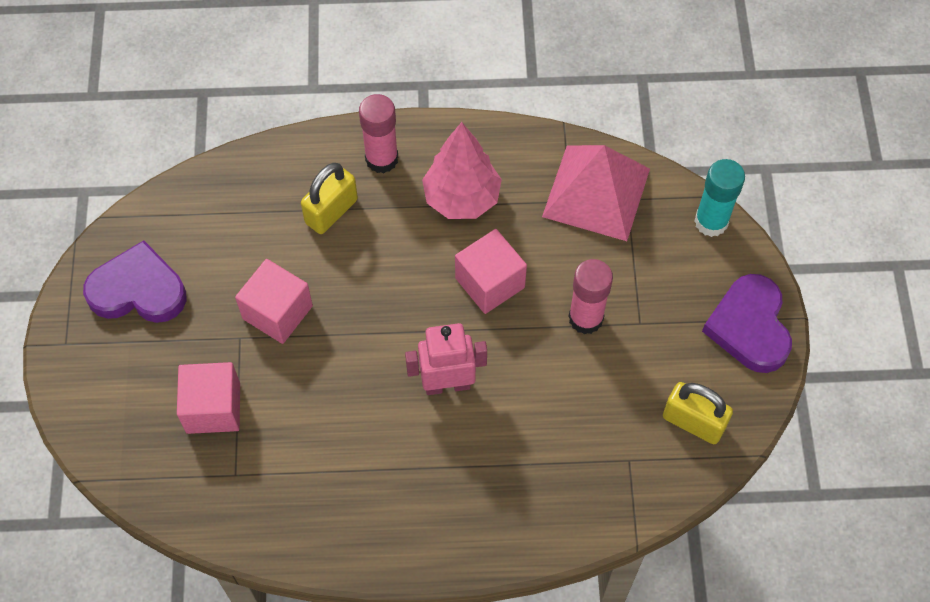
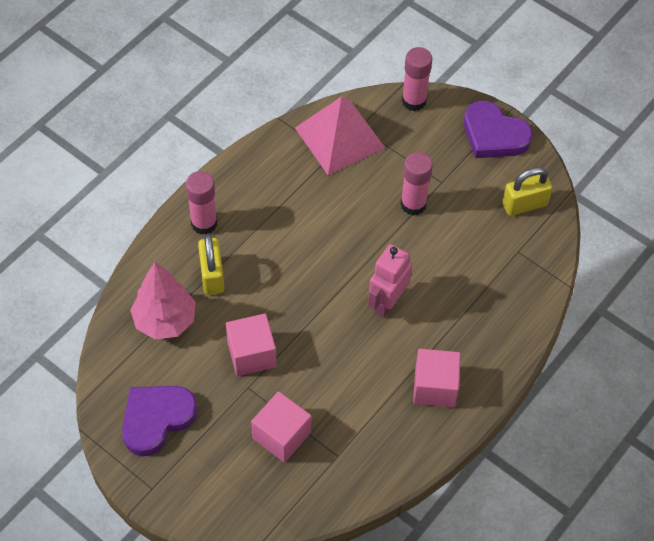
camera: 50 degrees left, 5 degrees down
(462, 198) = (274, 204): pink tree -> pink tree (165, 320)
(490, 283) = (344, 232): pink cube -> pink cube (434, 387)
(711, 222) = (414, 101): turquoise glue stick -> pink glue stick

